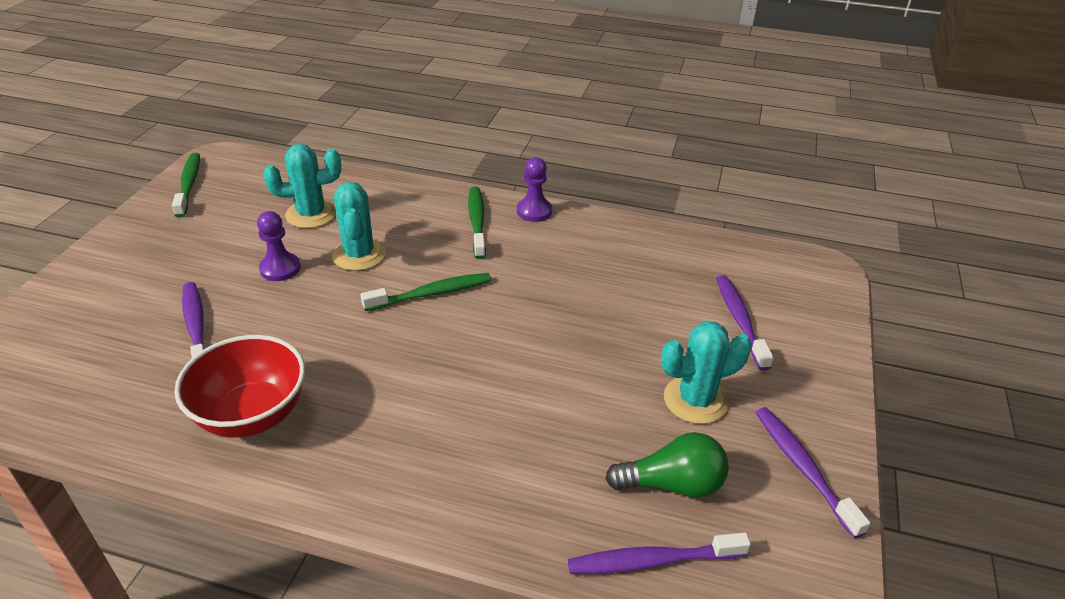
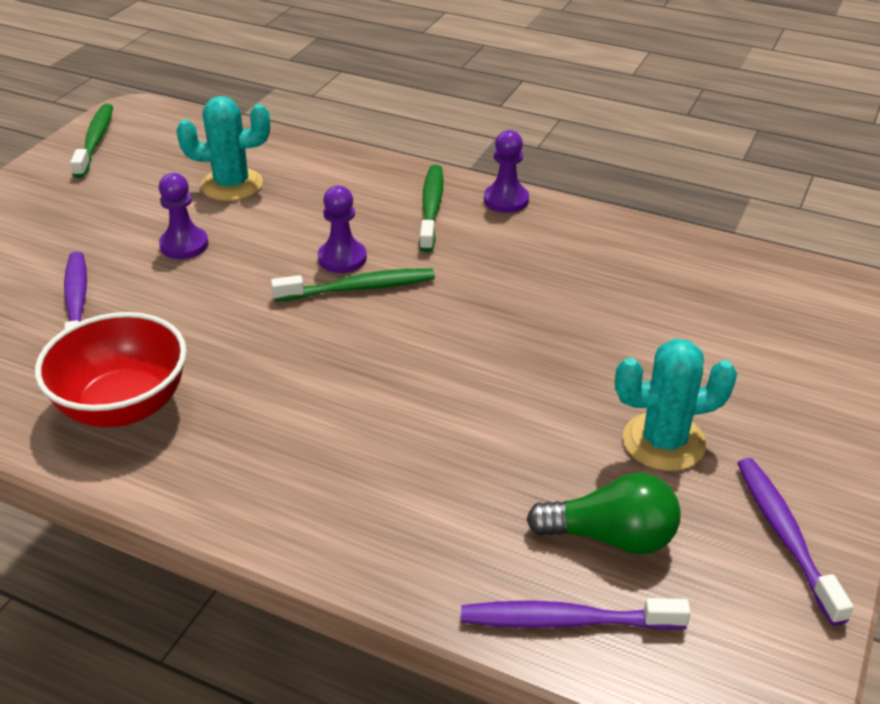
camera: 10 degrees right, 0 degrees up
(359, 254) = (280, 236): turquoise cactus -> none
(413, 270) = (342, 258): none -> purple pawn
(740, 320) = (744, 352): purple toothbrush -> none

